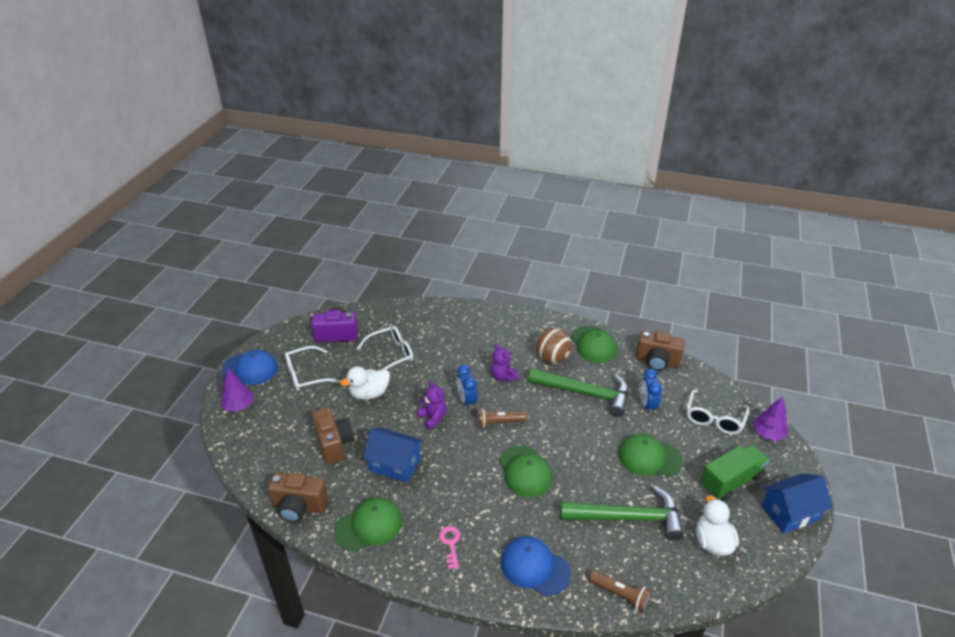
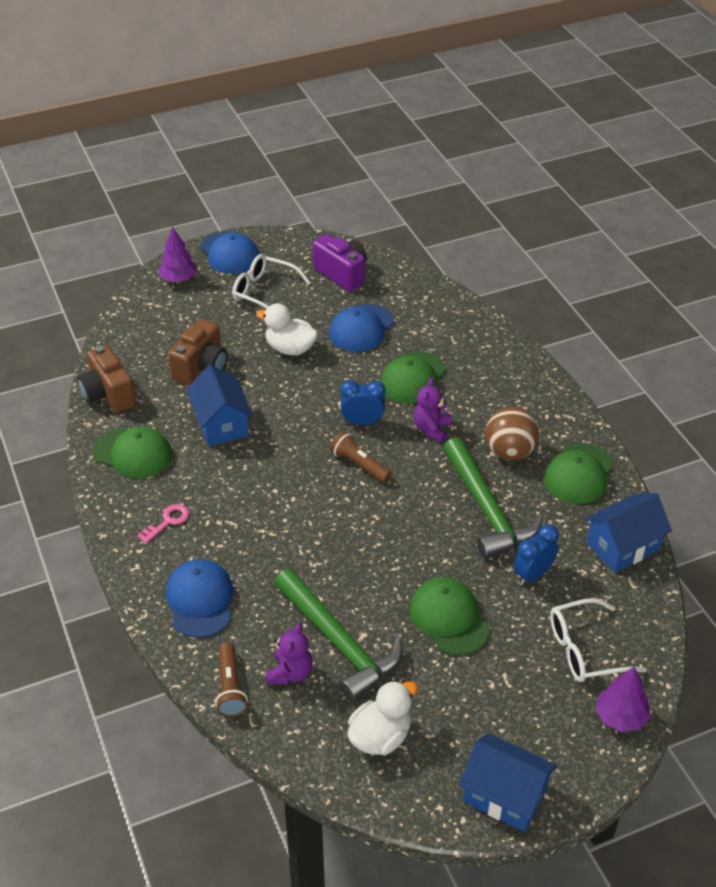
camera: 50 degrees right, 5 degrees up
(391, 354) = (361, 328): white glasses -> blue cap
(433, 418) = (310, 412): purple teddy bear -> purple teddy bear (290, 673)
(466, 401) = (362, 422): blue clock -> blue clock turned 60 degrees clockwise
(525, 471) = (315, 524): green cap -> green cap (413, 378)
(657, 361) = (622, 546): brown camera -> blue house
(731, 481) = (495, 713): green truck -> none

